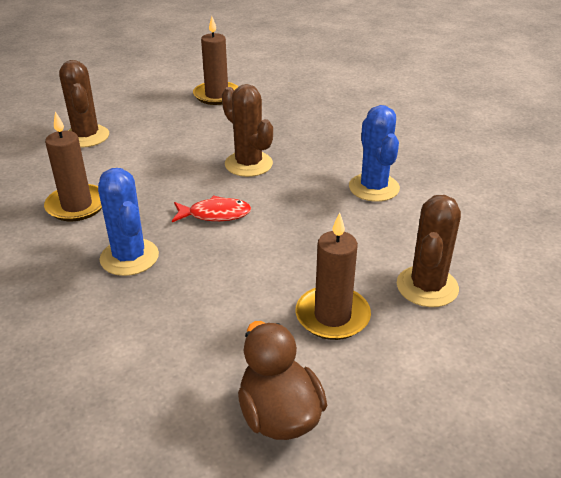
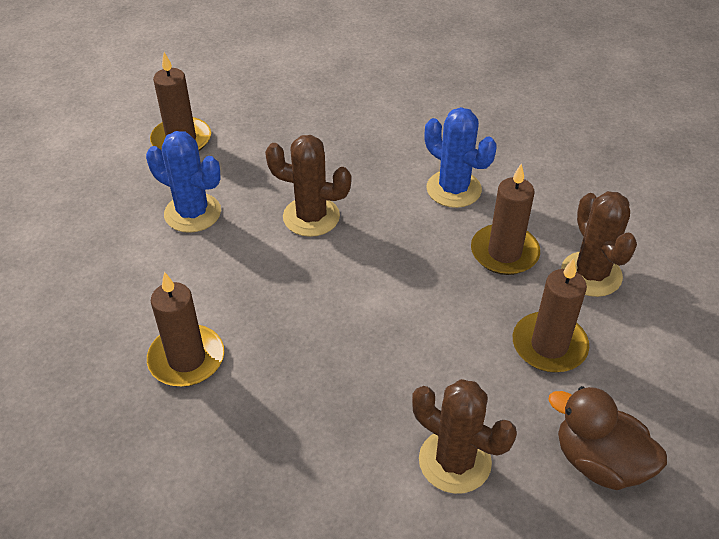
camera: 35 degrees left, 10 degrees up
(86, 136) = (90, 264): brown cactus -> brown cactus (454, 461)
(129, 257) = (312, 388): blue cactus -> blue cactus (192, 213)
(215, 214) = (342, 294): red fish -> none
(367, 241) = (504, 252): none -> brown candle

